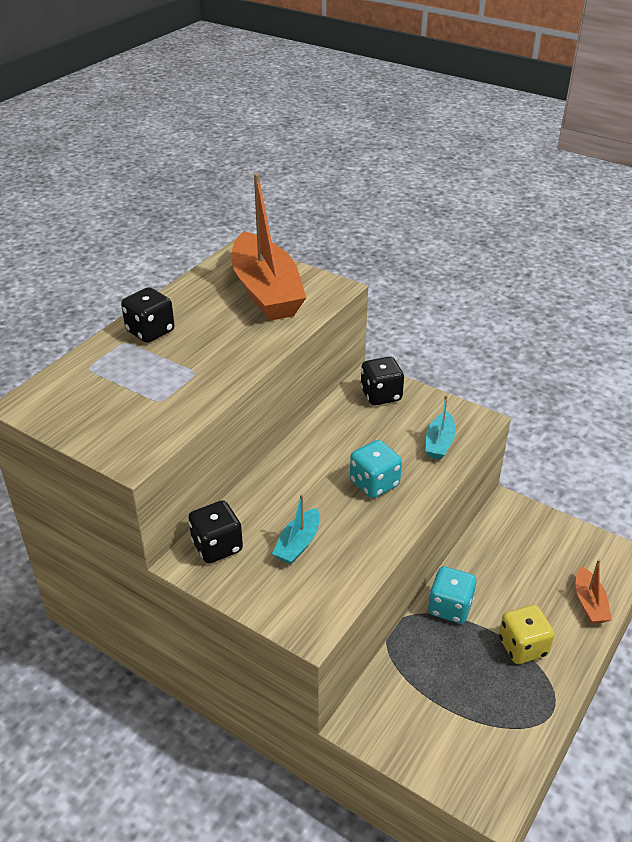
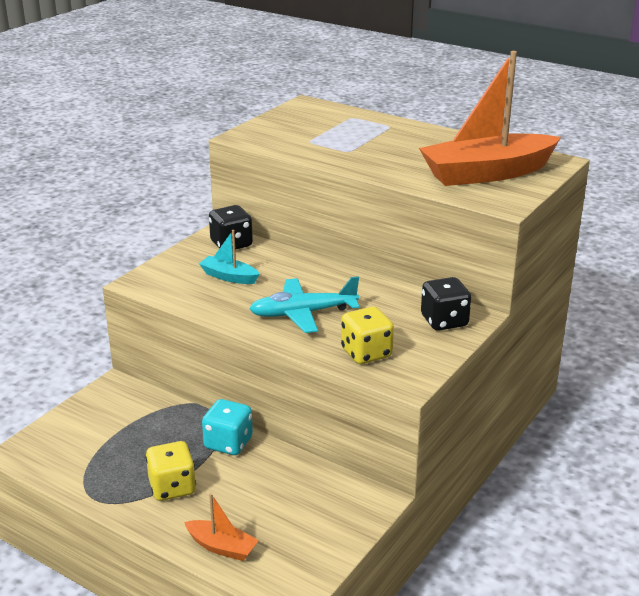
camera: 90 degrees right, 10 degrees down
(150, 331) = (406, 133): black dice -> none
(374, 483) = (303, 313): turquoise dice -> turquoise plane
(439, 443) = (366, 353): turquoise boat -> yellow dice
(589, 603) = (222, 547): orange boat -> orange boat turned 150 degrees counterclockwise

